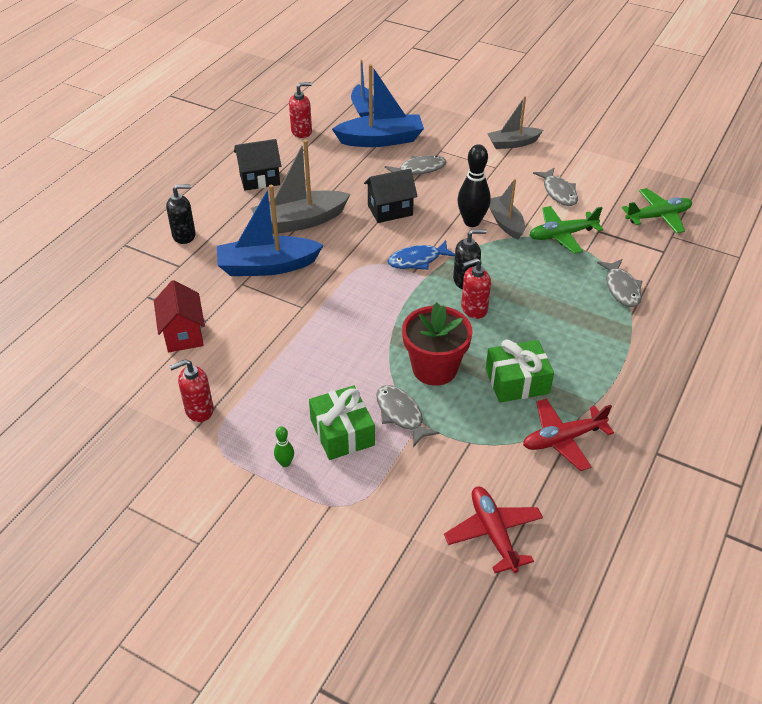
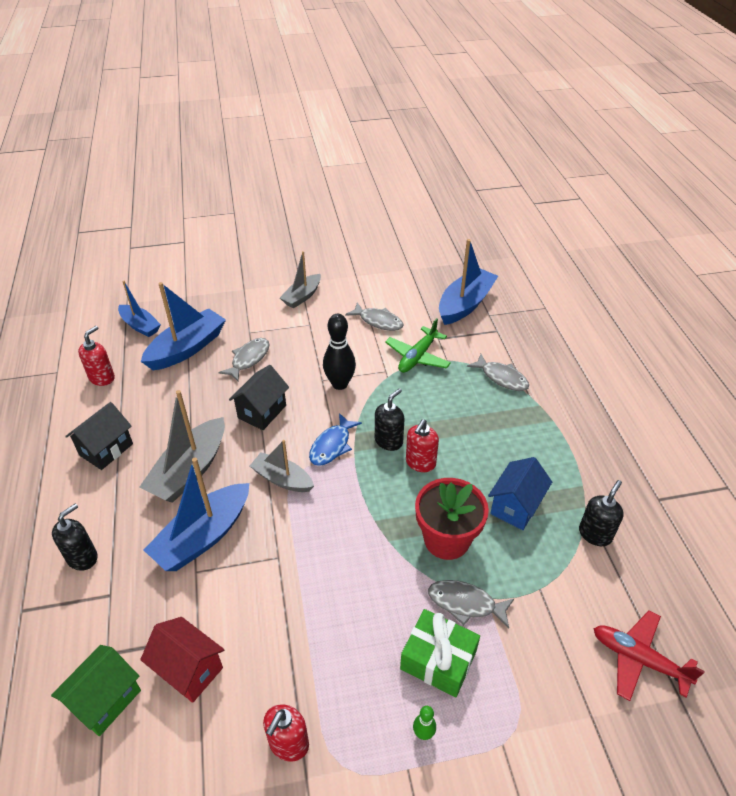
camera: 40 degrees left, 0 degrees up
(124, 319) = (106, 700): none -> green house
(505, 223) = (366, 370): grey boat -> grey boat (282, 479)
(517, 381) = (515, 506): green gift -> blue house
(563, 439) = (595, 534): red plane -> black soap dispenser
(658, 216) = (465, 304): green plane -> blue boat

